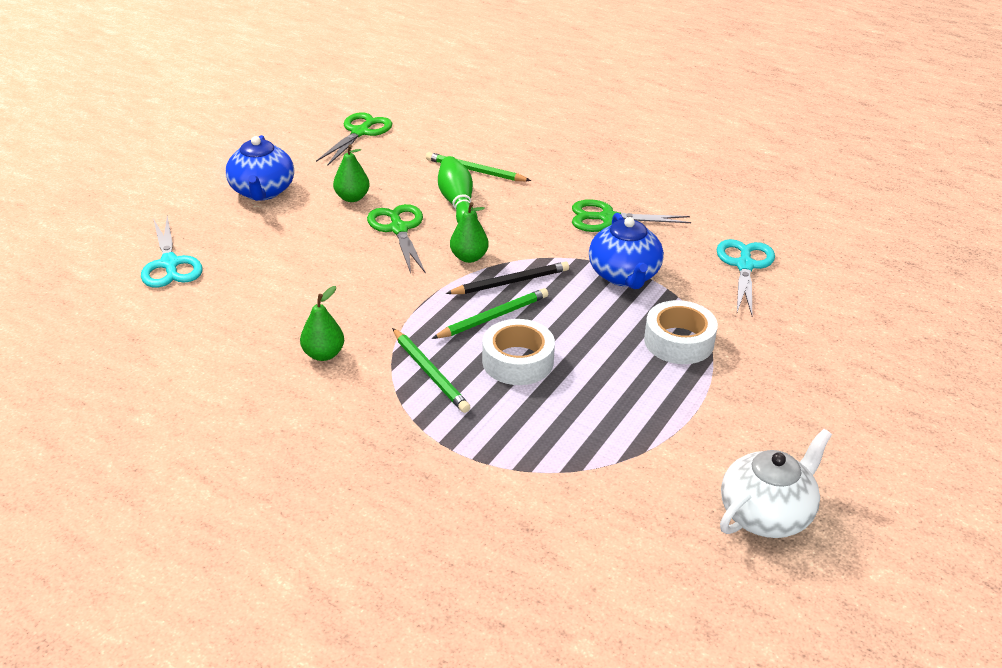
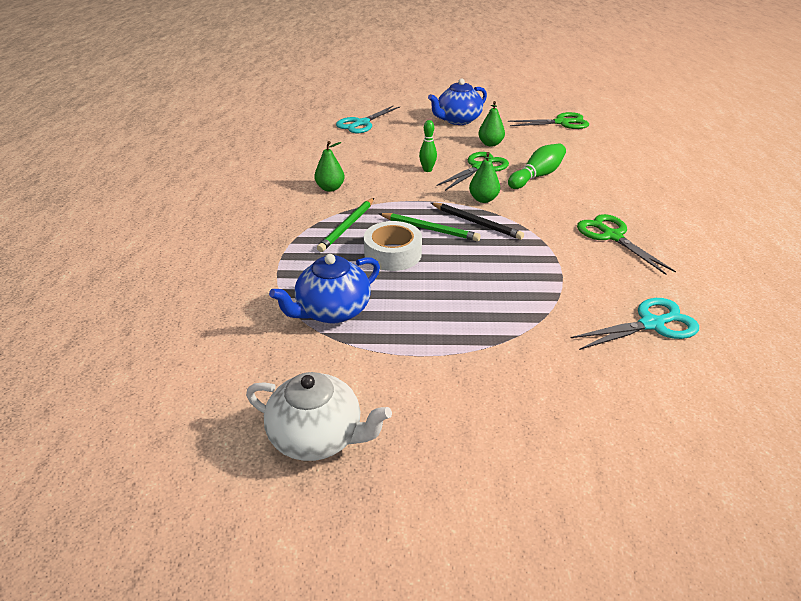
camera: 60 degrees right, 0 degrees up
(362, 265) = (427, 170): none -> green bowling pin
(475, 171) = (584, 169): green pencil -> none
(624, 275) = (549, 266): blue teapot -> blue teapot (332, 311)
(679, 341) = (497, 319): white tape -> none

